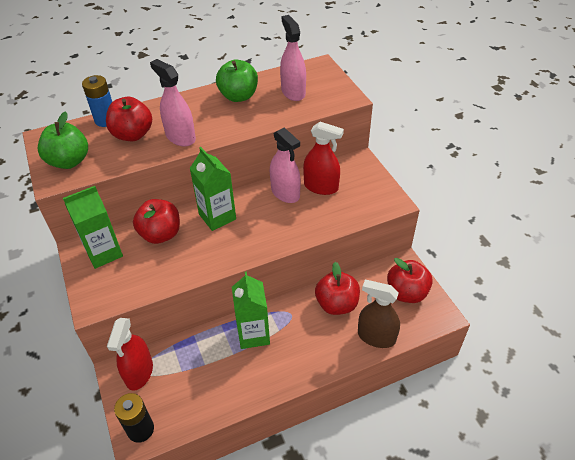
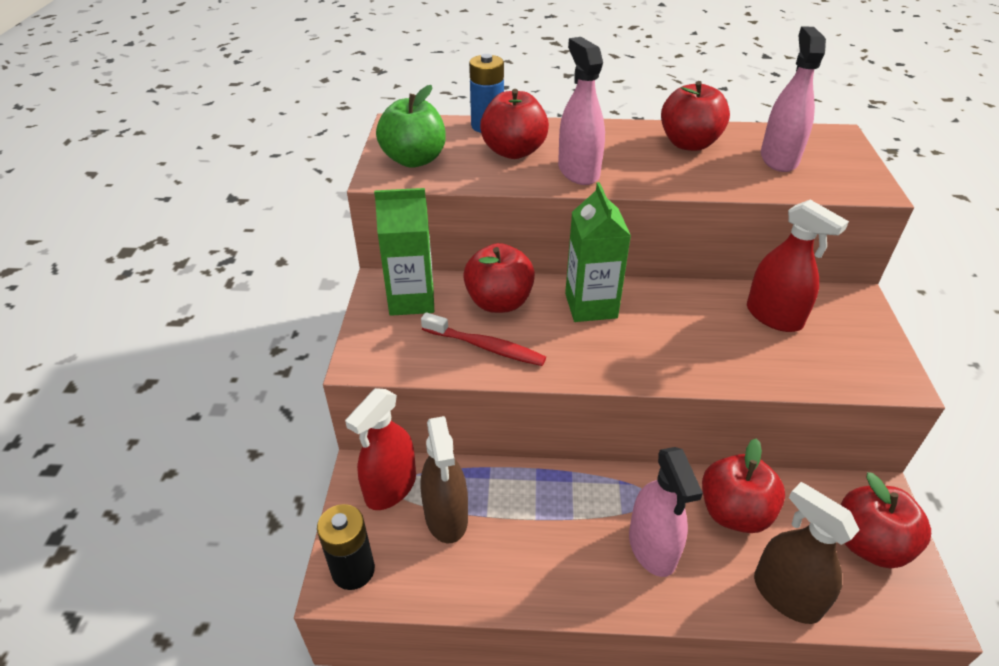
camera: 25 degrees right, 5 degrees down
(166, 266) = (486, 347): none -> red toothbrush
(181, 374) = (446, 516): none -> brown spray bottle
(238, 96) = (689, 144): green apple -> red apple
(253, 334) = (579, 503): green carton -> none
(285, 193) = (710, 307): pink spray bottle -> pink spray bottle (652, 547)

